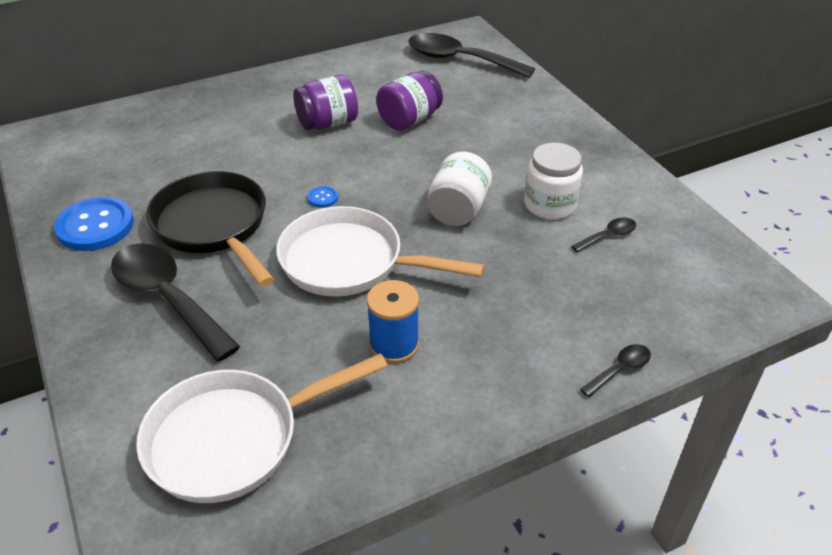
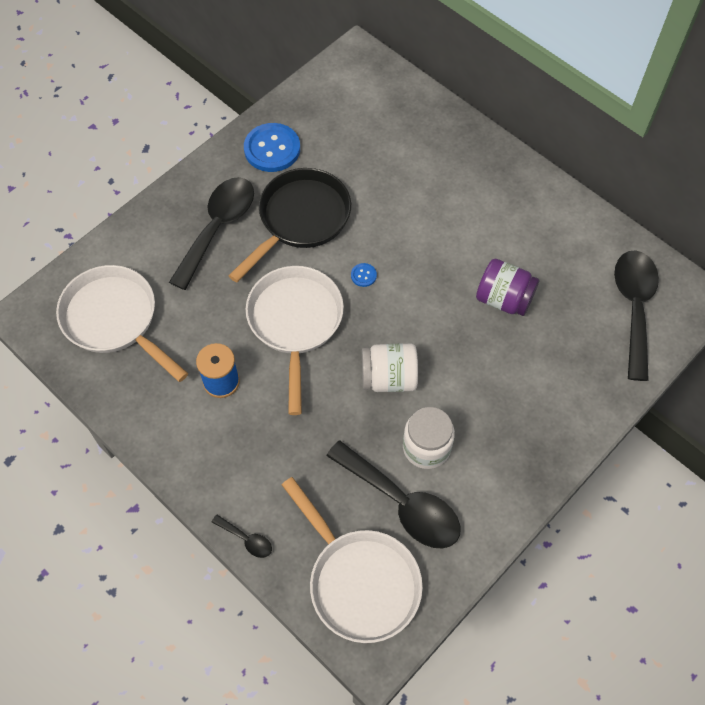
camera: 70 degrees right, 20 degrees up
(327, 123) = (467, 238): purple jar -> none
(608, 236) = (402, 503): black spoon -> black spoon, size x2.30
(691, 287) = (360, 581): none -> white pan

